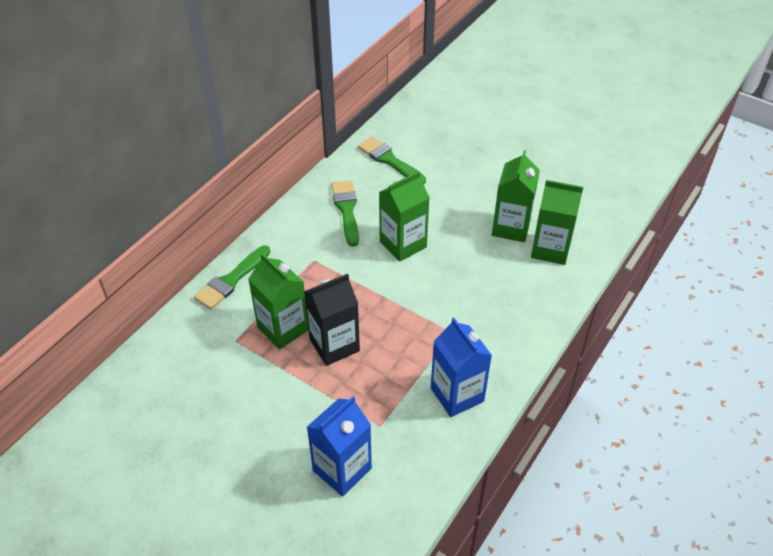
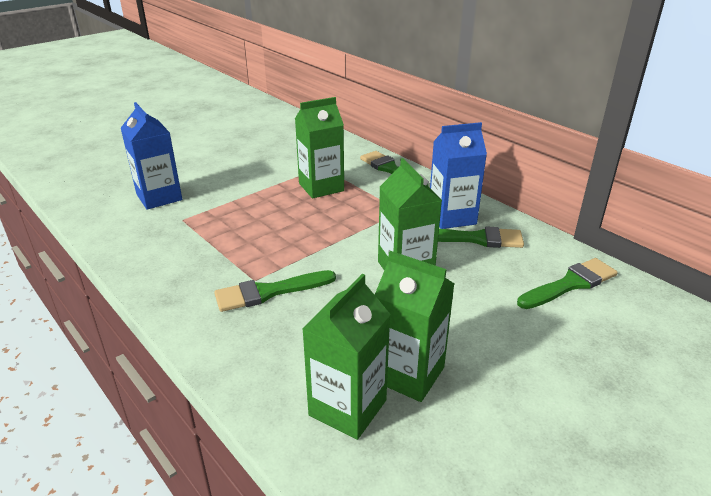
camera: 105 degrees right, 15 degrees down
(334, 345) = (286, 209): black carton -> none
(457, 394) = (176, 267): blue carton -> blue carton (452, 217)
(464, 318) = (269, 292): none -> green brush

